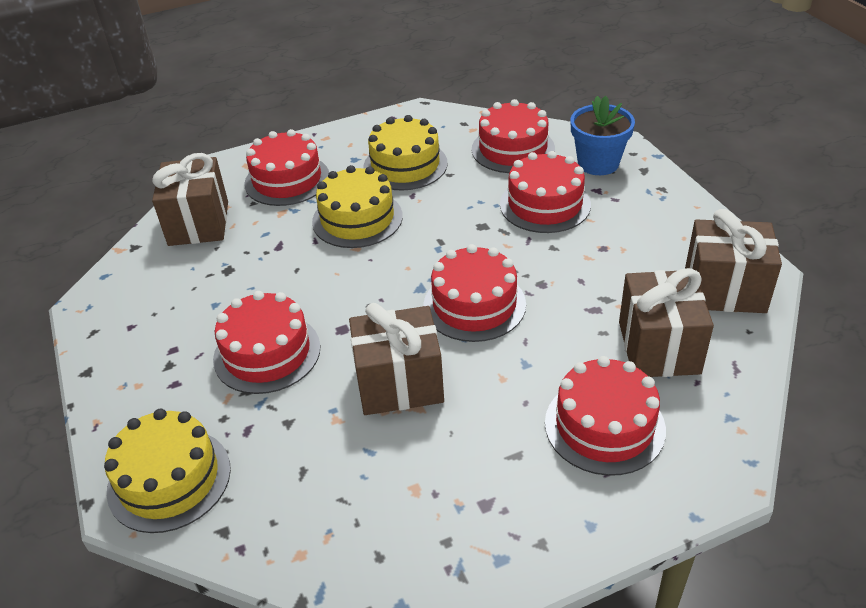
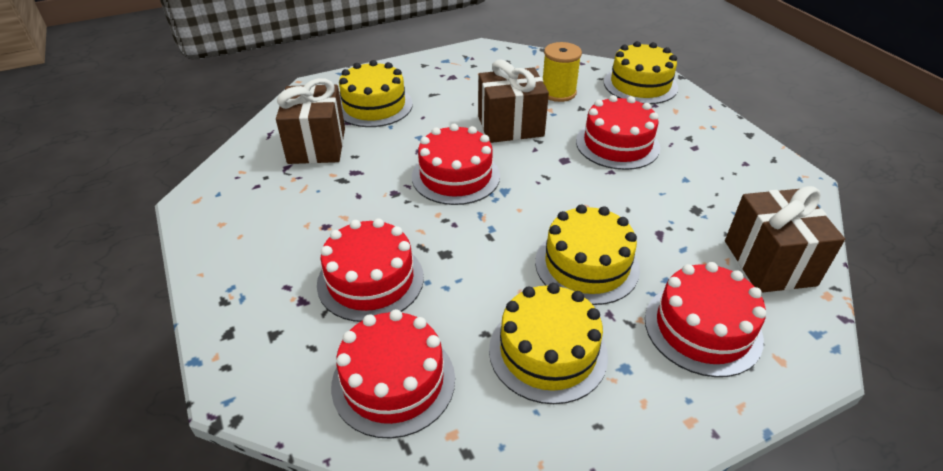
camera: 175 degrees right, 0 degrees up
(311, 458) = (558, 92): none -> yellow spool
(598, 163) = (282, 347): blue flower pot -> none
(604, 426) = (374, 106): red cake -> yellow cake
(724, 290) = (237, 185): brown gift -> none

